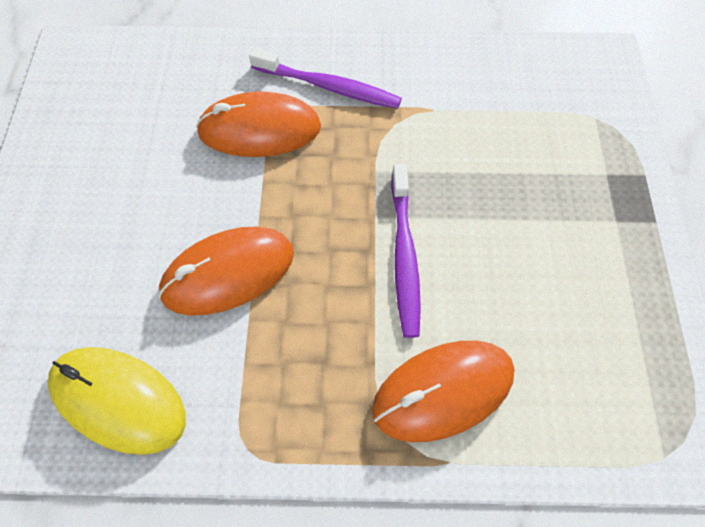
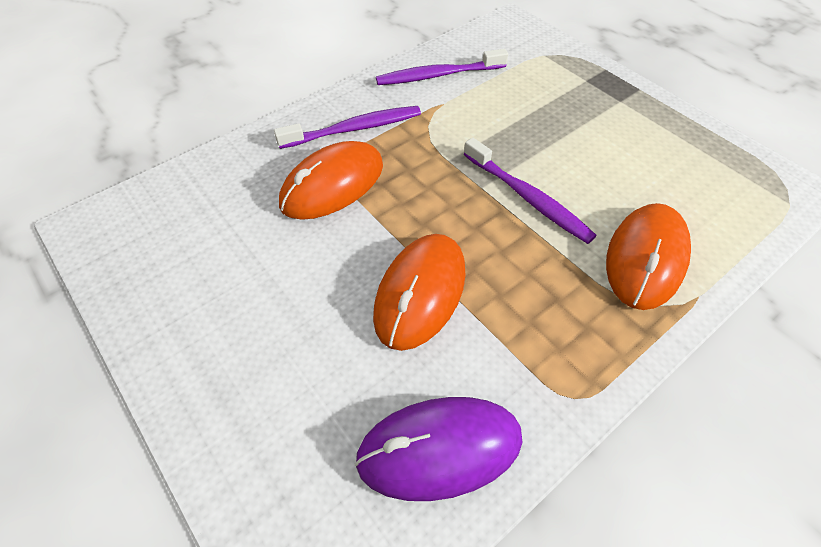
camera: 40 degrees left, 10 degrees down
(118, 400) = (439, 449): yellow mouse -> purple mouse
(460, 76) = (438, 75): none -> purple toothbrush

